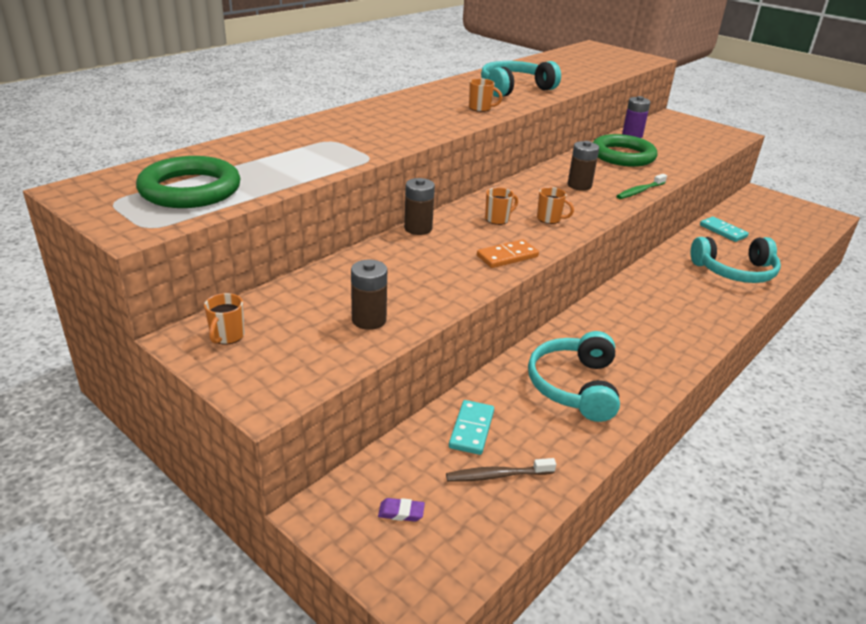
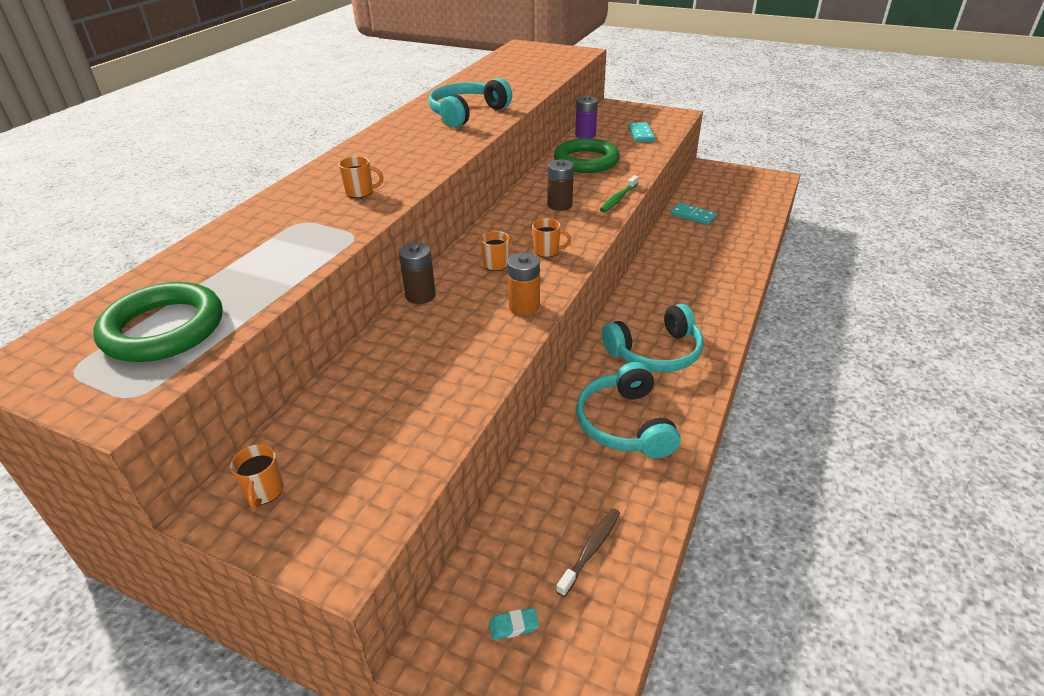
camera: 15 degrees left, 5 degrees up
(369, 320) = (414, 424): brown battery -> none
(401, 512) = (513, 626): purple eraser -> turquoise eraser
(472, 429) = (546, 504): turquoise domino -> turquoise domino (641, 134)
(480, 108) = (443, 145): orange mug -> orange mug (360, 192)
(497, 475) = (591, 550): brown toothbrush -> brown toothbrush turned 150 degrees clockwise
(507, 256) = (524, 306): orange domino -> orange battery
(735, 272) = (719, 257): turquoise headphones -> turquoise headphones (656, 353)

